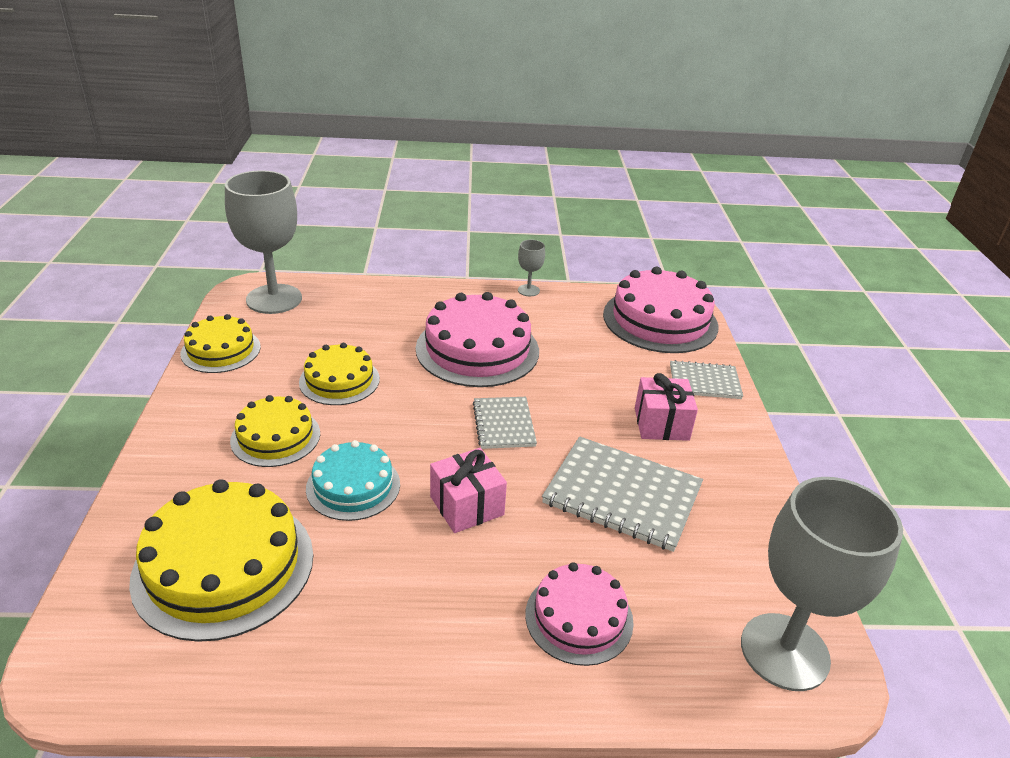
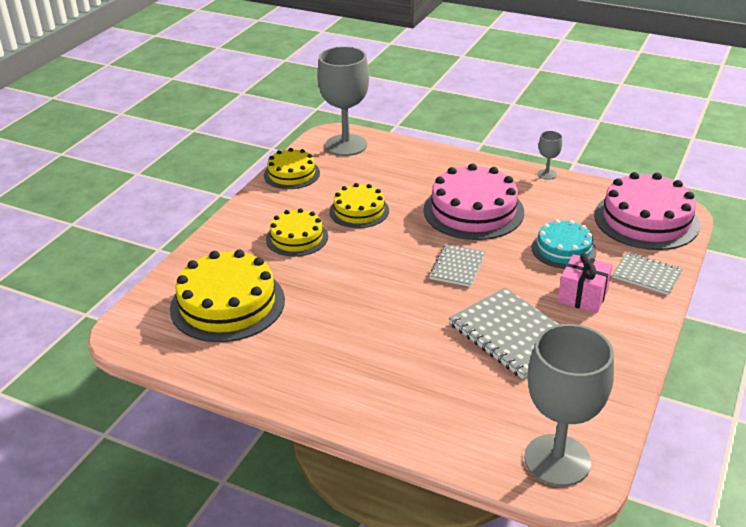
camera: 30 degrees right, 0 degrees up
(353, 486) = (328, 280): turquoise cake -> turquoise cake (563, 249)
(467, 505) = (396, 311): pink gift -> none
(579, 617) = (426, 396): pink cake -> none

